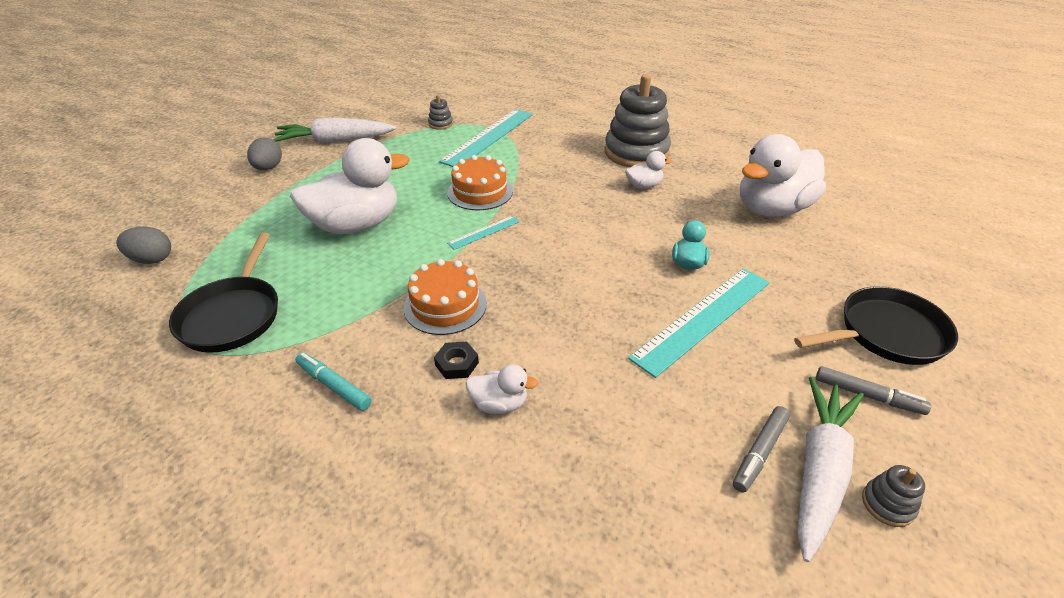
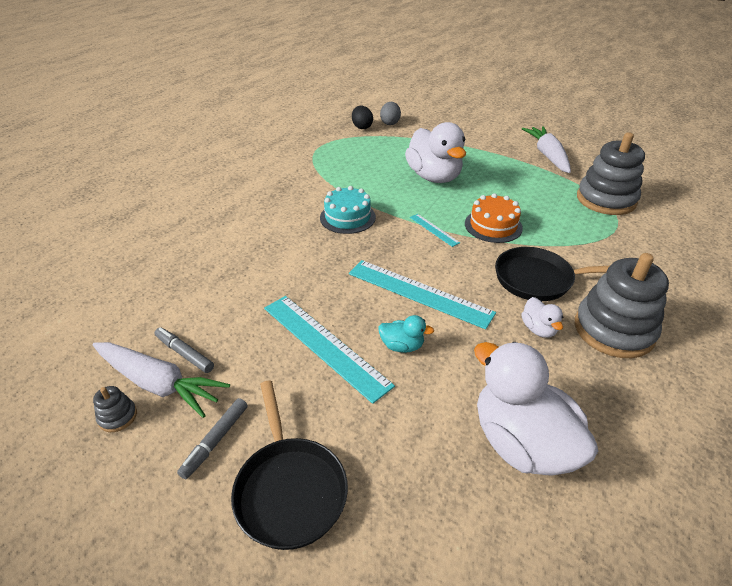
camera: 90 degrees right, 0 degrees up
(145, 292) = (362, 127): none -> black egg
(233, 315) = (343, 152): black pan -> black pan (538, 279)
(268, 168) = (497, 137): grey egg -> none
(334, 385) = (284, 187): turquoise marker -> none
(440, 124) = (606, 200): grey stacking toy -> grey stacking toy, size x2.44
(445, 305) = (347, 217): orange cake -> turquoise cake
(456, 364) = (293, 224): black nut -> none
(488, 137) = (594, 227): turquoise ruler -> turquoise ruler (419, 293)
(499, 404) = (258, 241): white duck -> none

